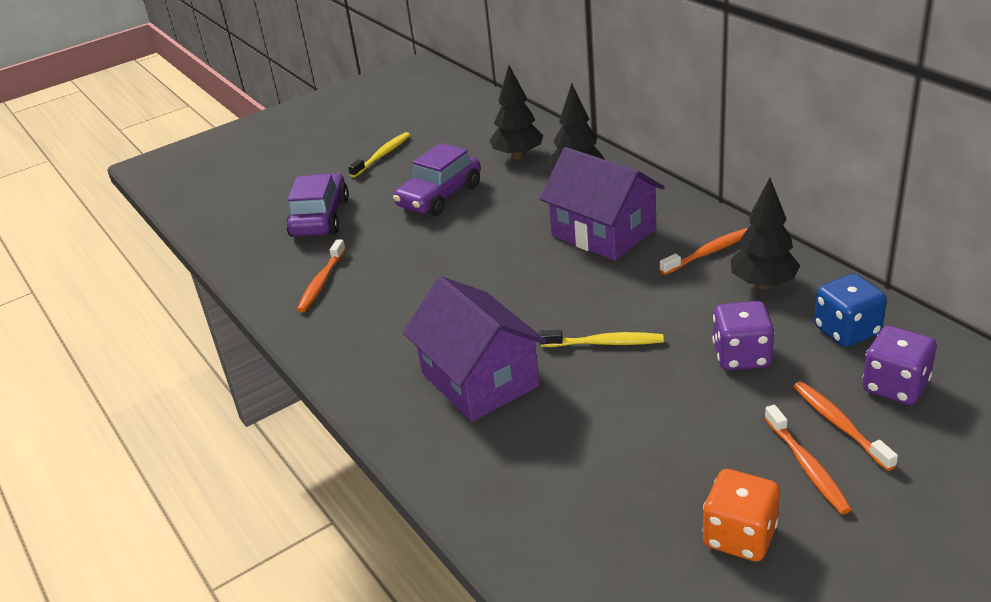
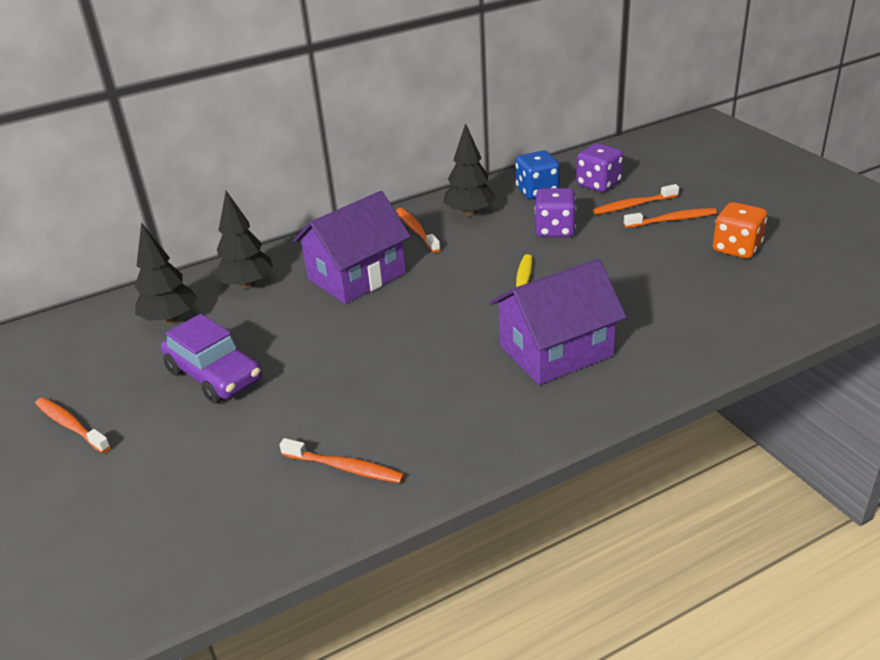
camera: 85 degrees left, 0 degrees up
(320, 218) = (191, 478): purple car -> none
(382, 155) = (71, 425): yellow toothbrush -> orange toothbrush

